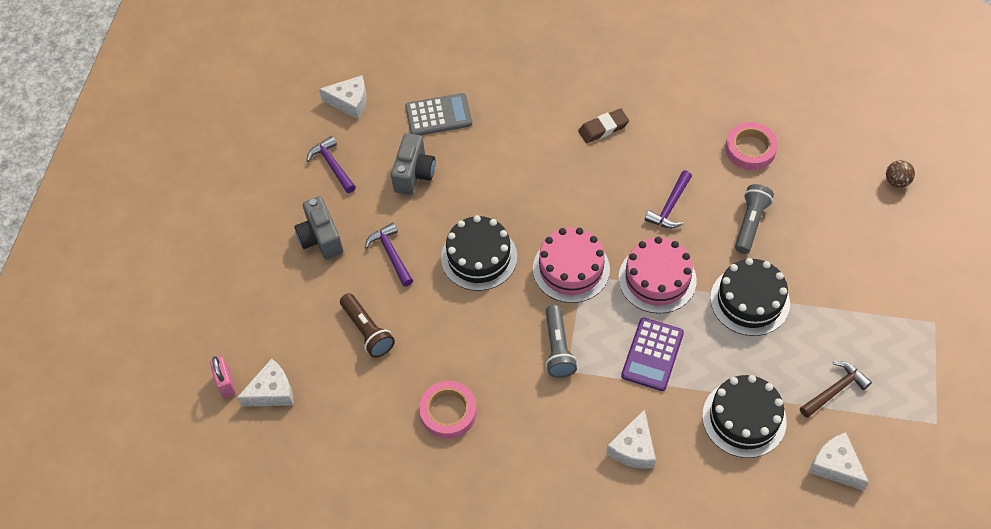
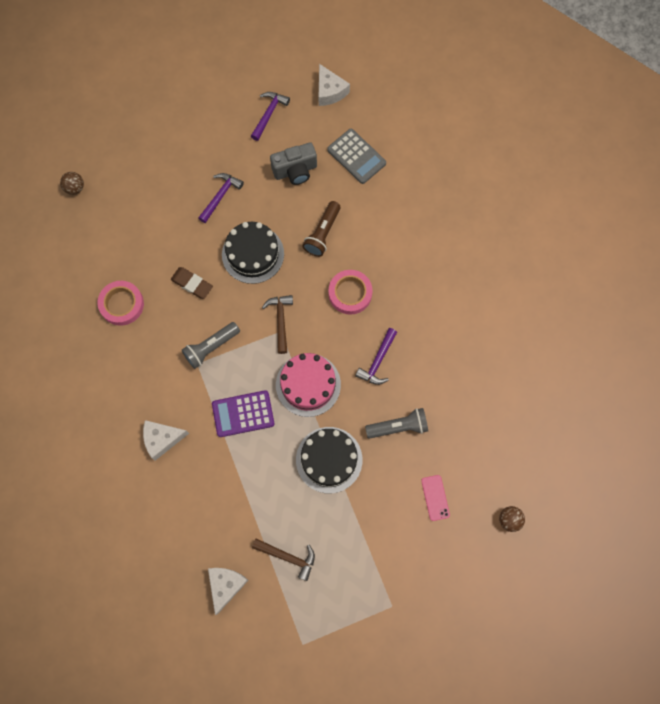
camera: 55 degrees right, 15 degrees up
(226, 383) = (65, 157): pink padlock -> none
(272, 392) = (75, 188): white cheese -> brown ball
(321, 238) = (206, 144): grey camera -> none
(367, 331) = (152, 218): brown flashlight -> brown flashlight (322, 233)
(571, 269) = (280, 321): pink cake -> brown hammer
(603, 128) = (419, 276): brown eraser -> brown eraser (192, 284)
(670, 206) = (378, 361): purple hammer -> purple hammer turned 60 degrees counterclockwise
(744, 418) = (228, 503): black cake -> none
(750, 149) = (469, 393): pink tape -> pink tape (350, 293)
(841, 229) = (435, 497): none -> pink phone

